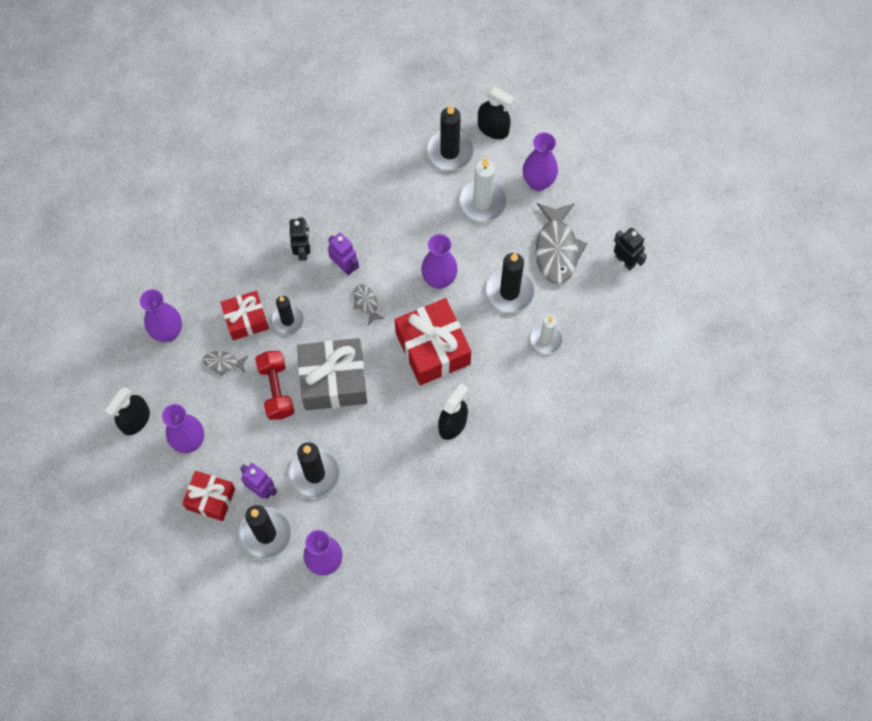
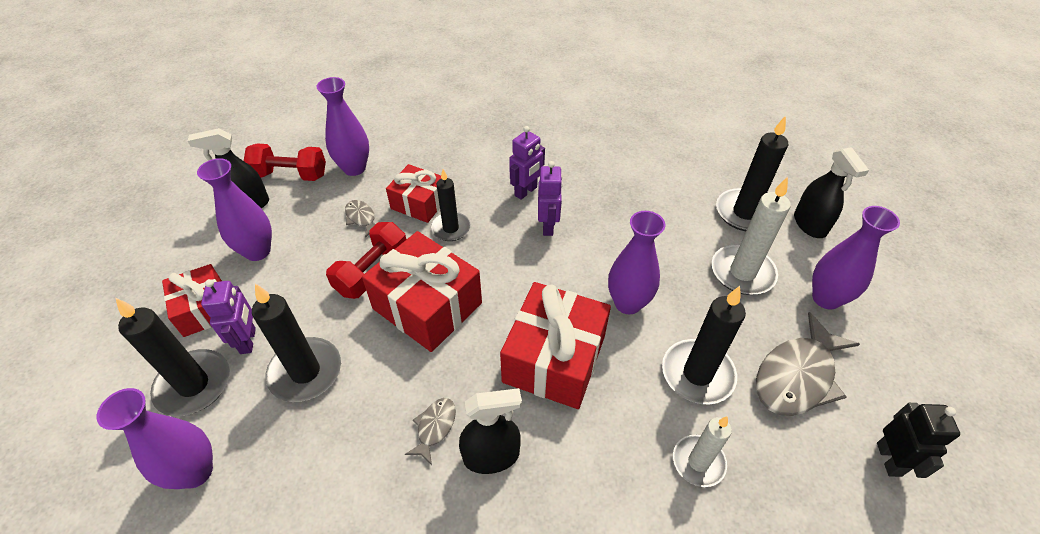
camera: 45 degrees right, 20 degrees down
(131, 376) = (290, 175): none -> red dumbbell
(303, 250) = (526, 191): black robot -> purple robot
(333, 380) = (427, 306): grey gift -> red gift
(366, 303) = (534, 268): grey fish -> grey fish (435, 427)

